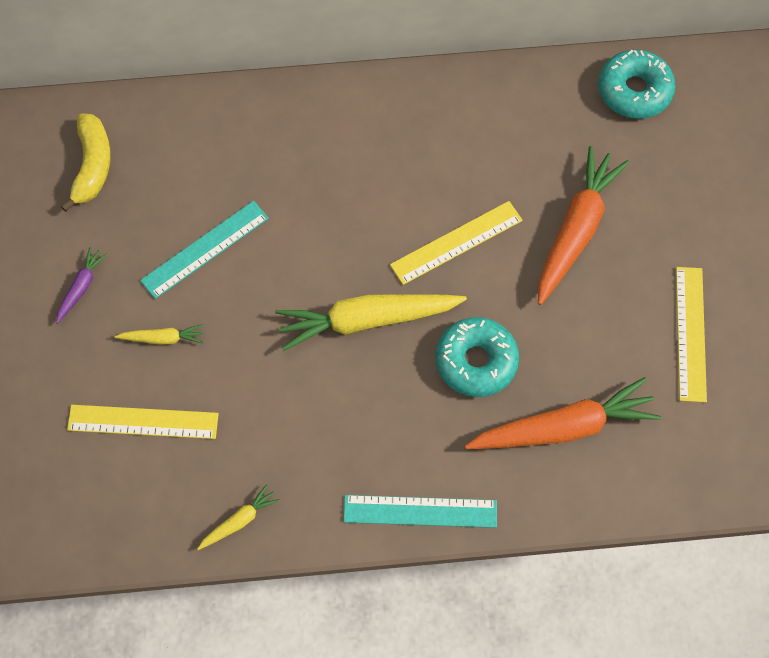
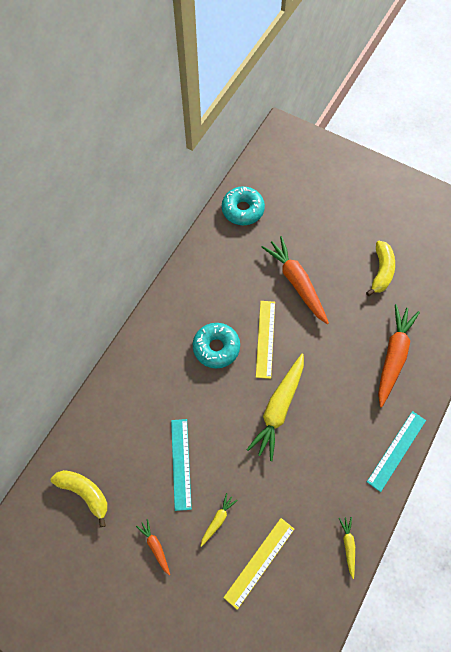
camera: 55 degrees left, 0 degrees up
(81, 287) = (155, 546): purple carrot -> orange carrot
(476, 361) = (334, 372): turquoise donut -> turquoise donut (216, 347)
(691, 333) = (381, 271): yellow ruler -> yellow banana

